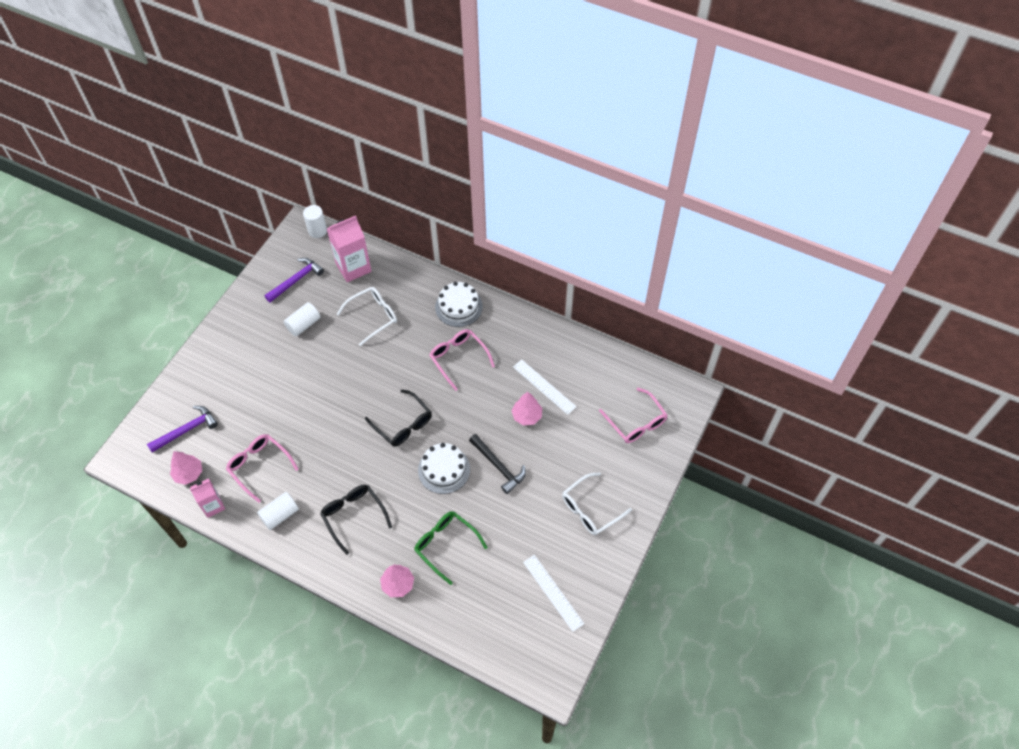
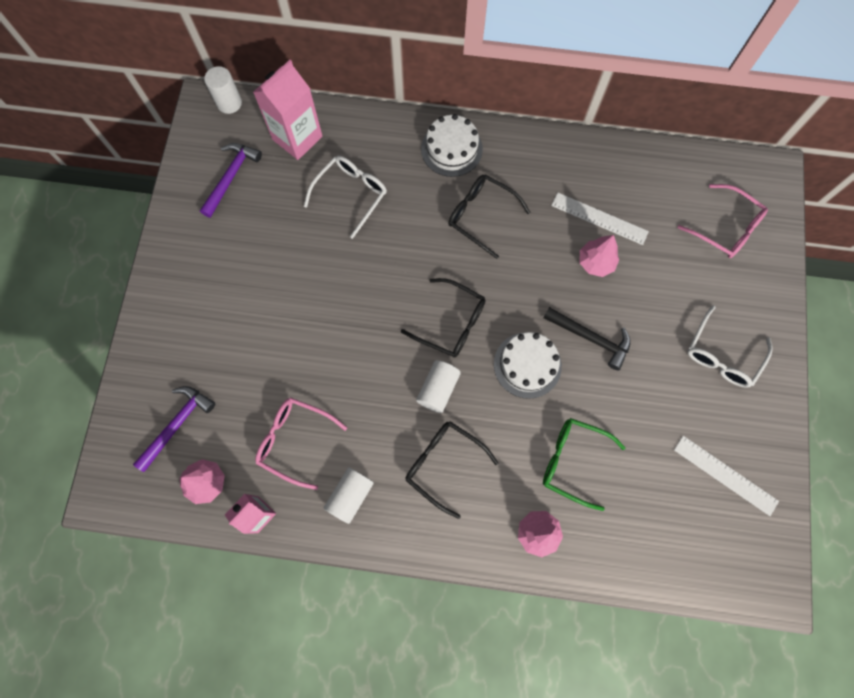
camera: 20 degrees left, 15 degrees up
(303, 324) = (267, 233): white cylinder -> white cylinder (438, 389)
(458, 358) = (480, 215): pink glasses -> black glasses

